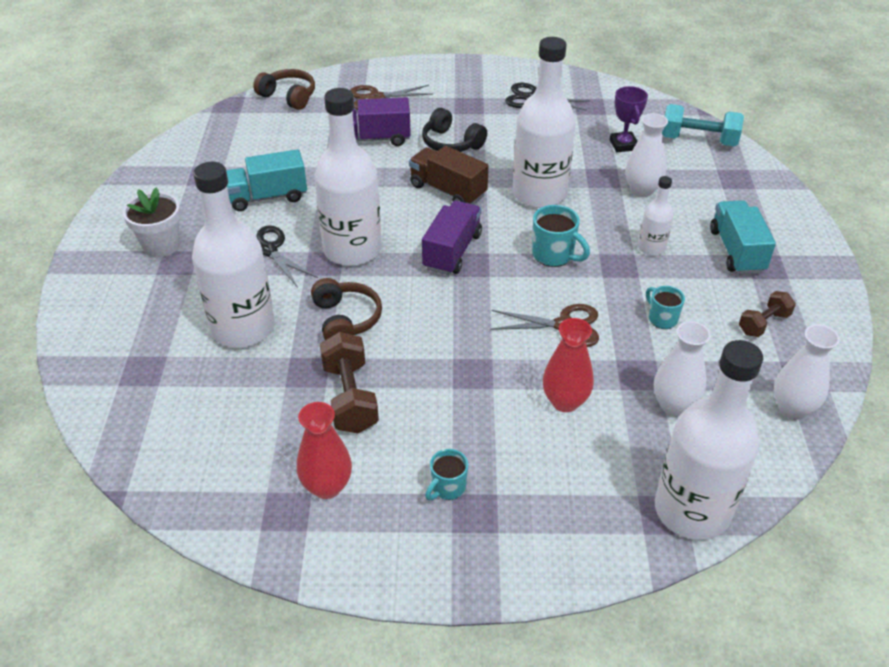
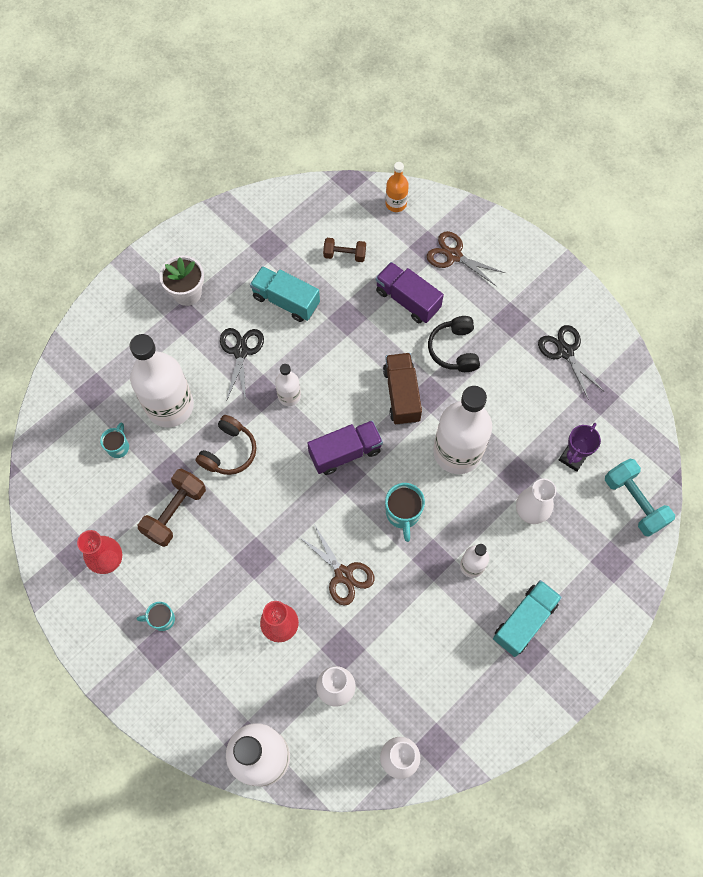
camera: 45 degrees right, 25 degrees up
(288, 97) = (396, 203): brown headphones -> orange bottle
(352, 249) = (289, 396): white bottle -> white bottle, size x0.48
(662, 319) = (406, 625): turquoise mug -> turquoise mug (118, 447)
(763, 323) = (463, 689): brown dumbbell -> brown dumbbell (344, 255)

